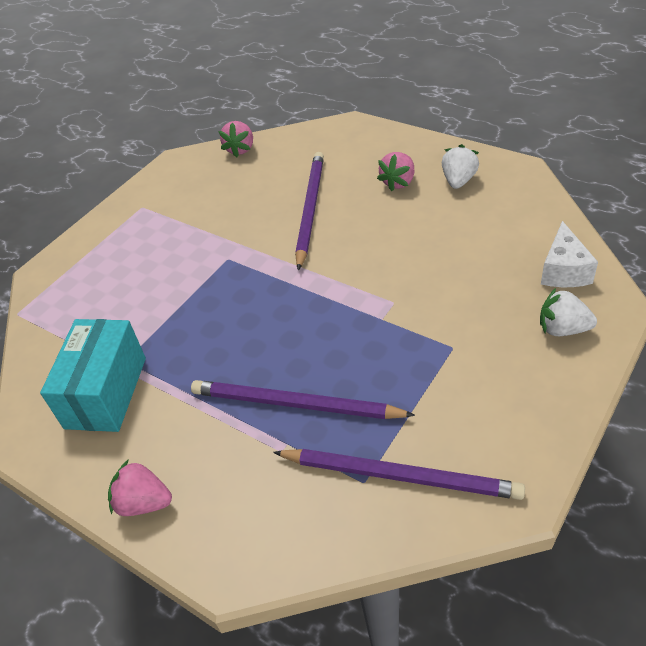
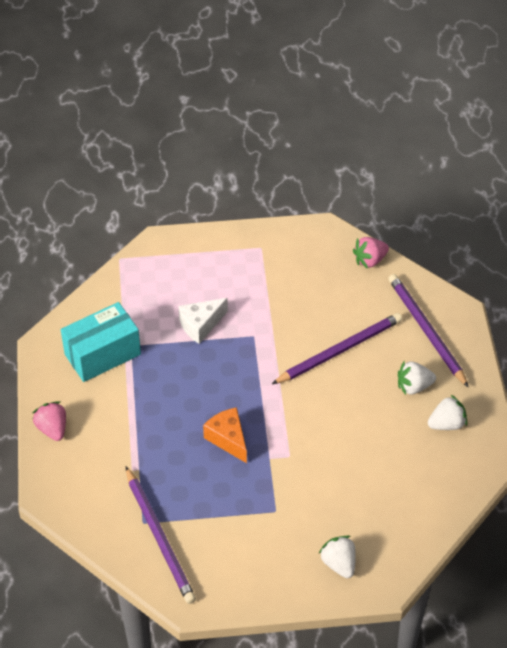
camera: 45 degrees right, 5 degrees up
(295, 404) = (168, 455): purple pencil -> purple pencil (426, 330)
(326, 340) = (228, 439): none -> orange cheese
(398, 182) = (414, 386): pink strawberry -> white strawberry
(564, 271) = (397, 538): white cheese -> white cheese (200, 325)

